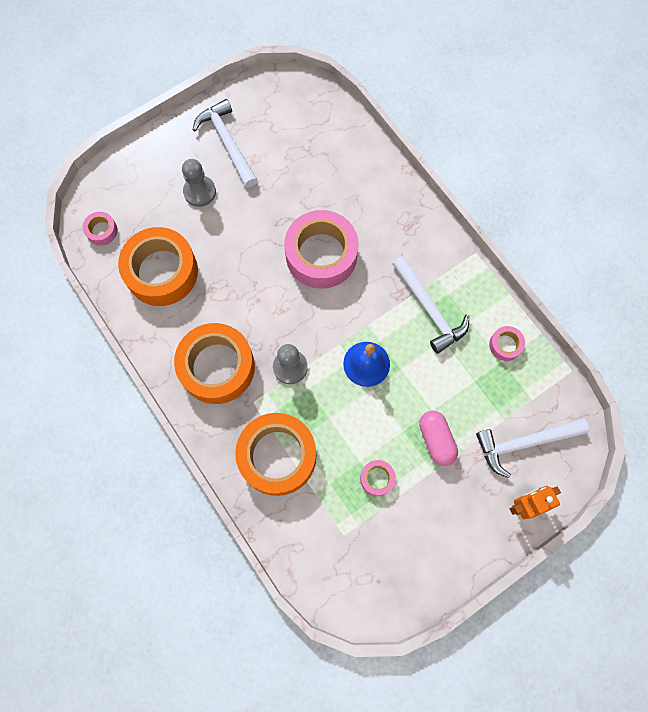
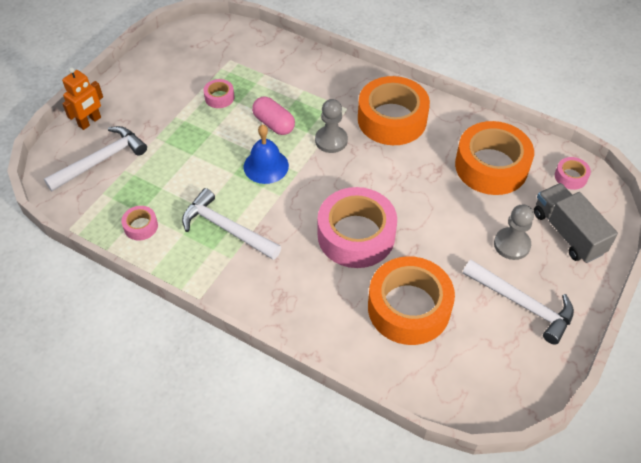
camera: 155 degrees right, 20 degrees down
(147, 182) = (567, 233): none -> grey truck
(277, 456) = (306, 84): orange tape -> orange tape (409, 308)
(436, 440) = (180, 136): pink capsule -> pink capsule (274, 124)

